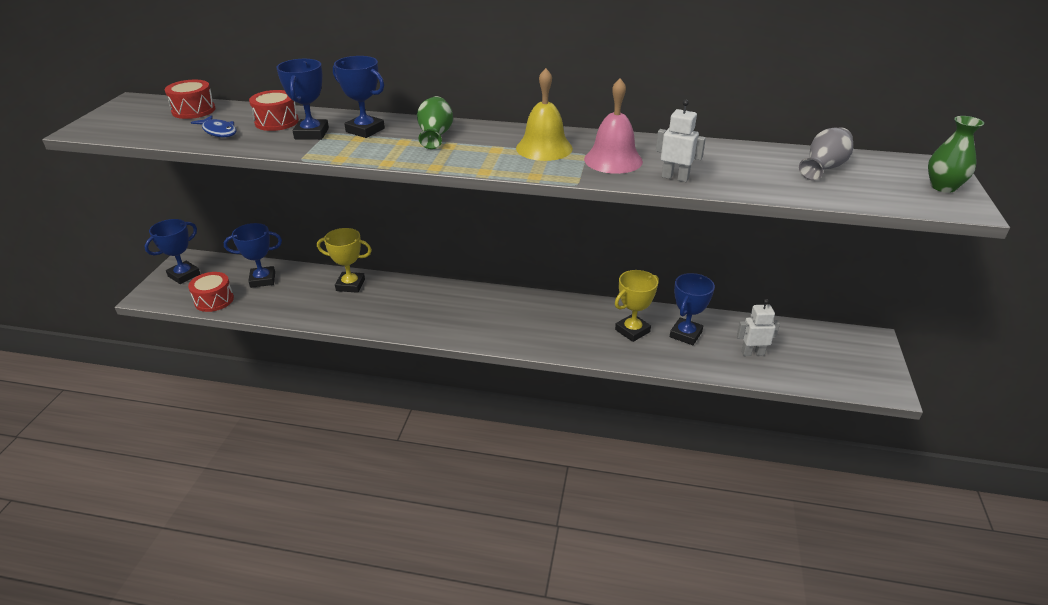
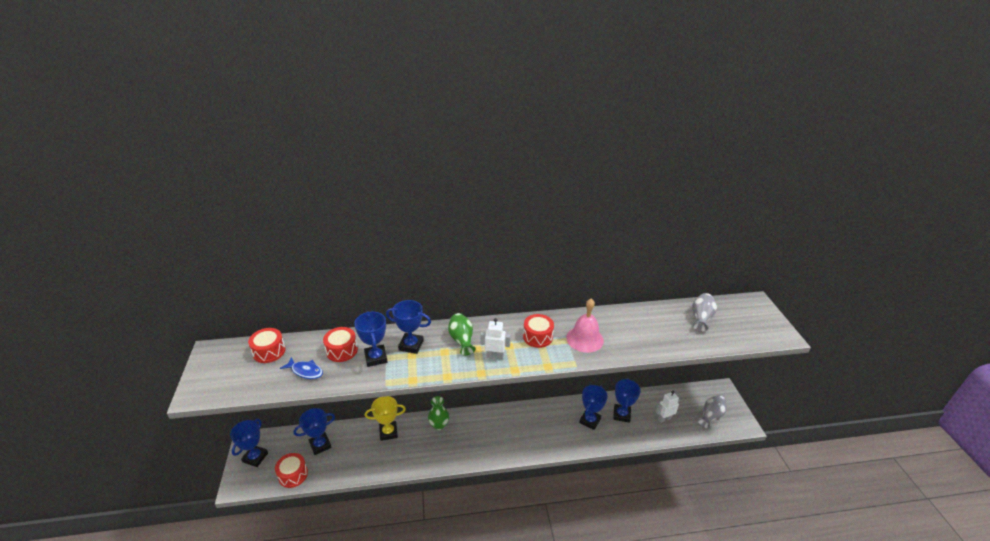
camera: 20 degrees left, 0 degrees up
(544, 148) = (537, 337): yellow bell -> red drum
(632, 331) = (590, 421): yellow trophy -> blue trophy
(675, 177) = (628, 347): white robot -> white robot (494, 356)
(834, 366) = (710, 416): none -> grey vase
(943, 187) = (766, 321): green vase -> green vase (439, 425)

